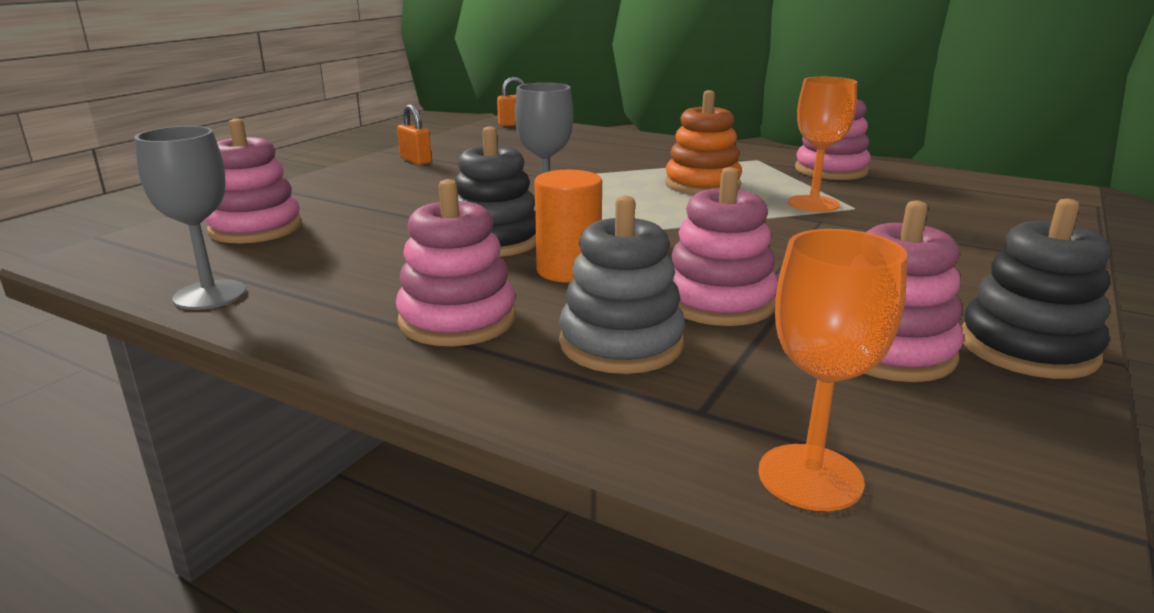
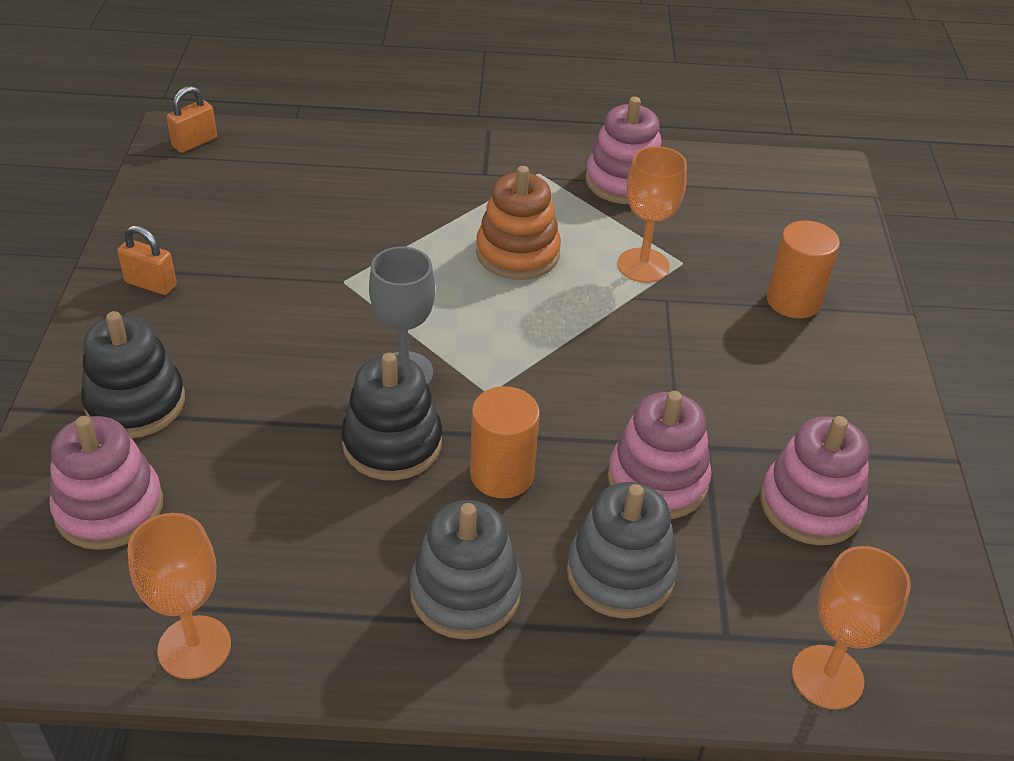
camera: 30 degrees left, 20 degrees up
(210, 295) = (194, 647): grey goblet -> orange goblet
(457, 320) = (465, 593): pink stacking toy -> grey stacking toy
(961, 240) = (793, 301): none -> orange cylinder
(1027, 348) = (896, 464): black stacking toy -> black stacking toy (135, 403)

